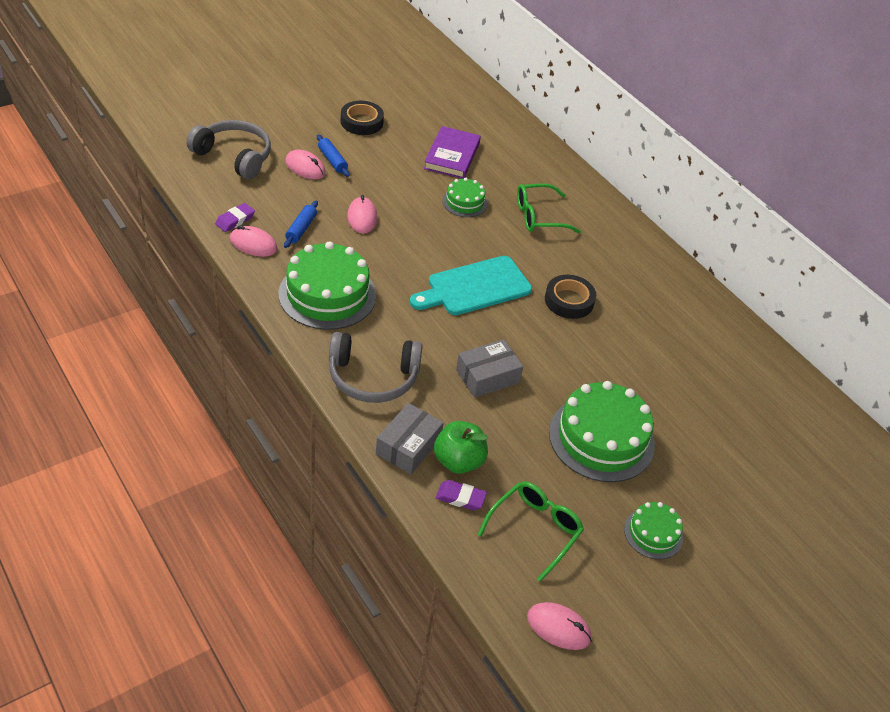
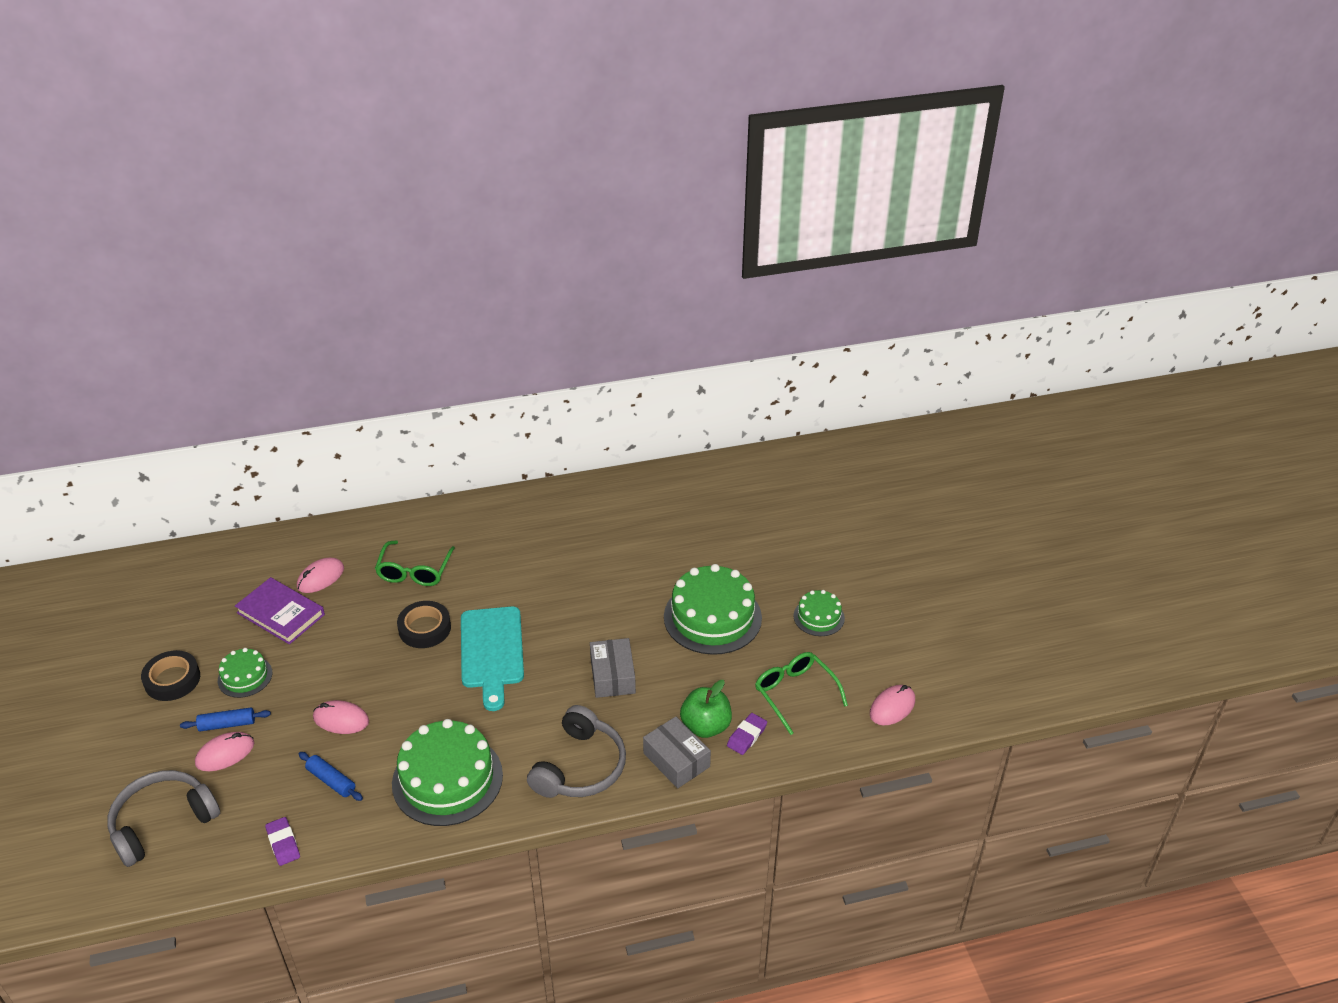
camera: 65 degrees left, 5 degrees down
(253, 244) = (334, 833): pink mouse -> pink mouse (320, 577)
(464, 202) = (362, 624): green cake -> green cake (245, 676)
(569, 301) = (541, 586): black tape -> black tape (425, 628)

